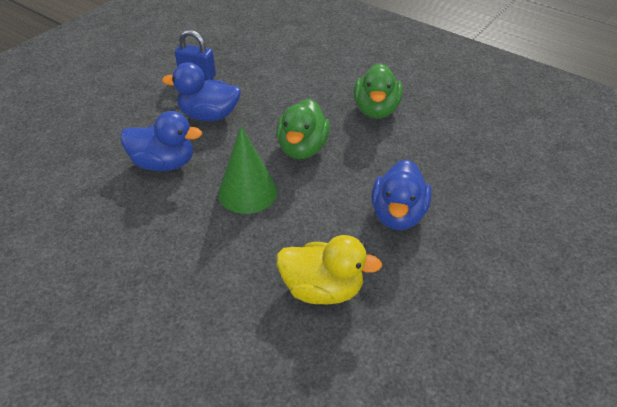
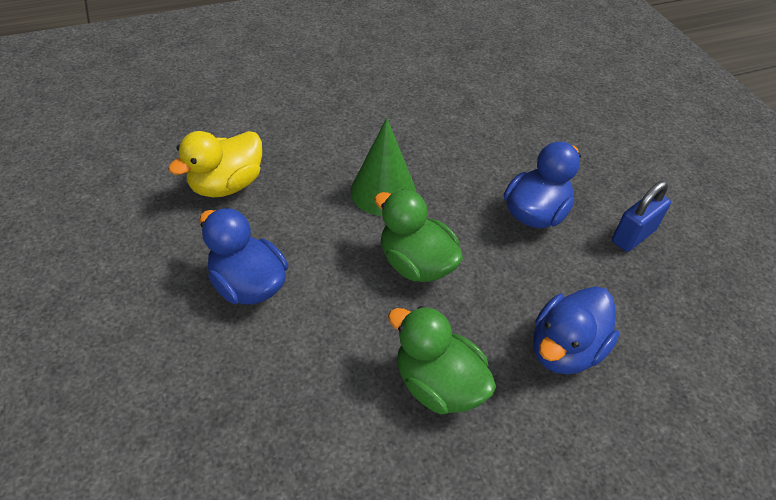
camera: 120 degrees right, 5 degrees up
(164, 163) = (472, 154): blue duck -> blue duck (565, 349)

